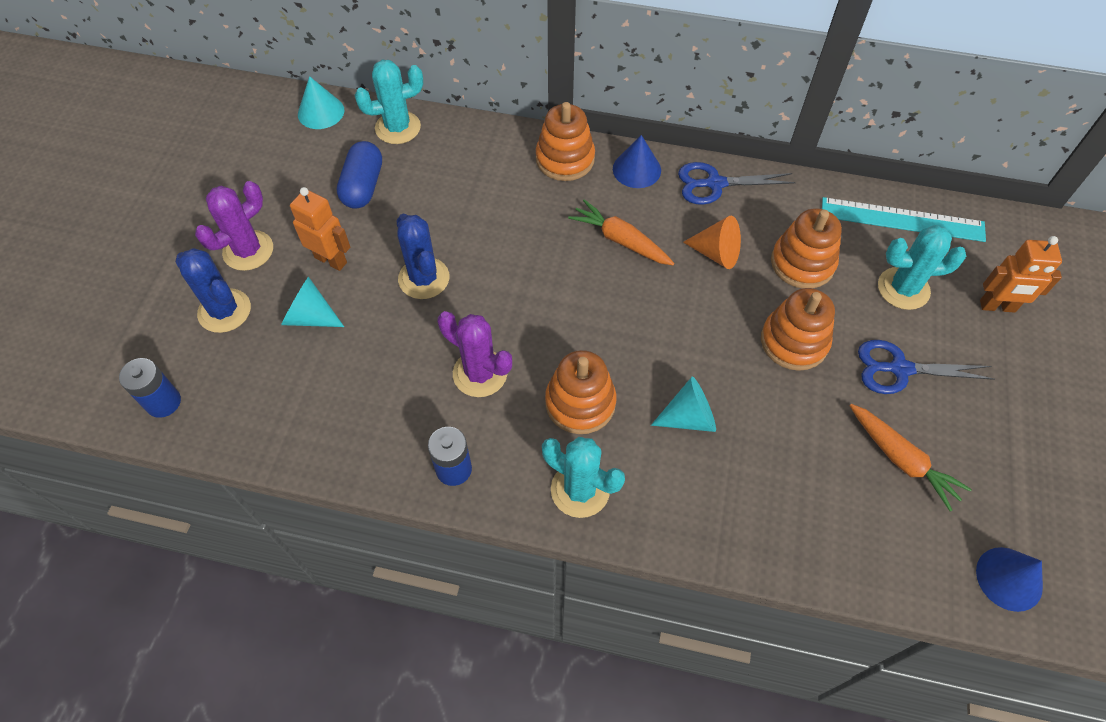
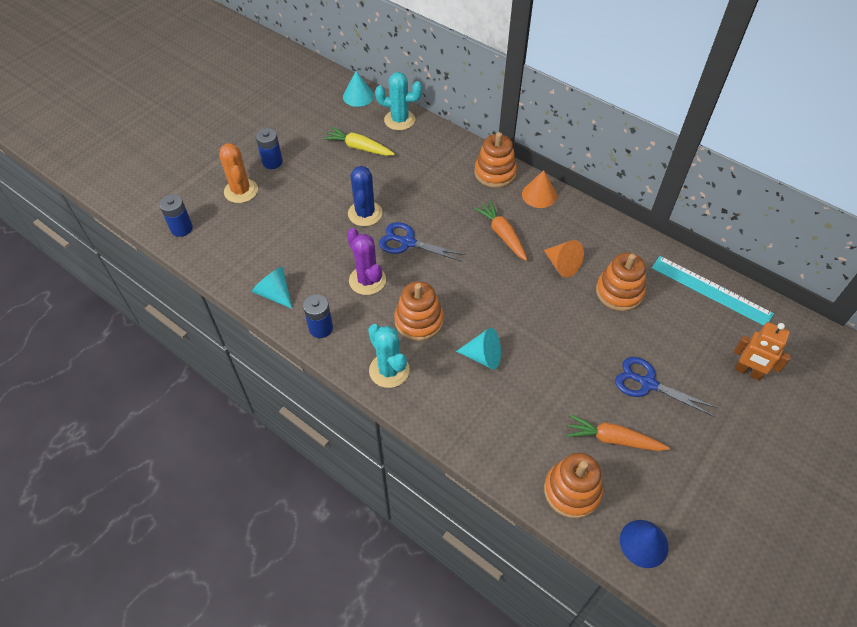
camera: 25 degrees right, 5 degrees down
(224, 311) = (241, 191): blue cactus -> orange cactus
(248, 251) = (272, 162): purple cactus -> blue battery
(310, 316) = (287, 211): turquoise cone -> turquoise cone (275, 293)
(331, 260) = (316, 184): orange robot -> none
(363, 186) = (359, 147): blue capsule -> yellow carrot
(636, 169) = (539, 195): blue cone -> orange cone
(715, 184) = (587, 221): blue scissors -> blue scissors (407, 242)
(794, 341) = (582, 338): orange stacking toy -> orange stacking toy (572, 491)
(901, 459) = (613, 439): orange carrot -> orange carrot turned 120 degrees clockwise
(903, 289) = (683, 334): turquoise cactus -> none

